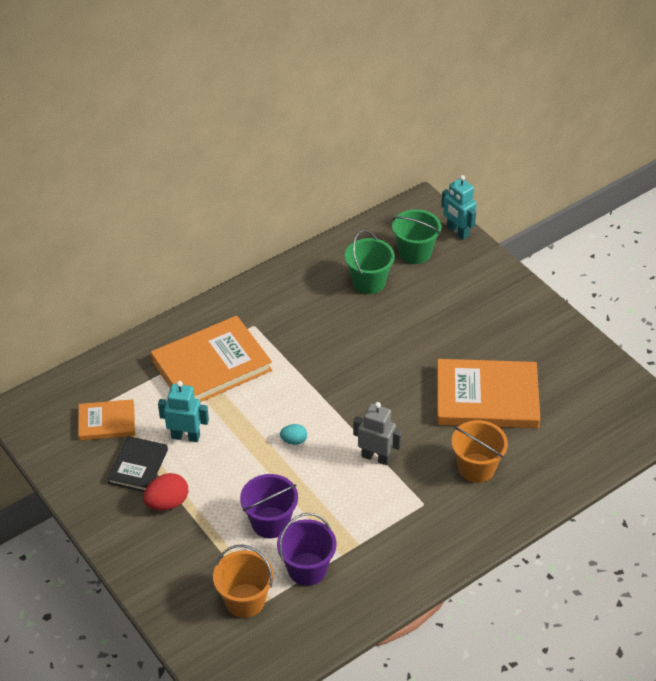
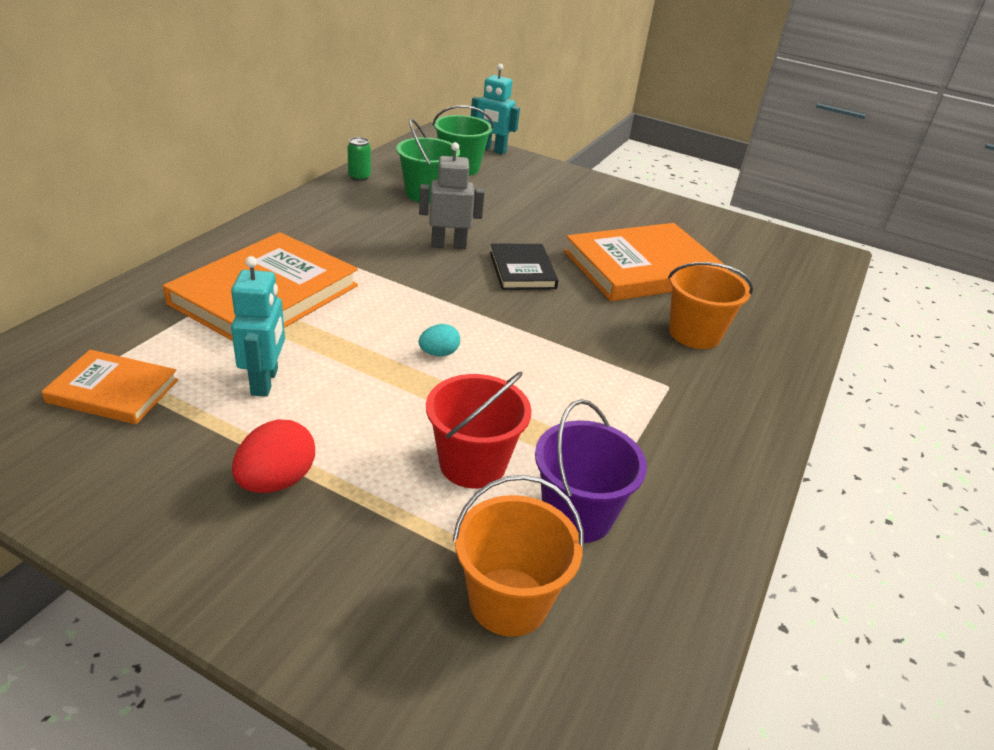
camera: 30 degrees left, 10 degrees down
(107, 422) = (113, 391): orange book -> orange book turned 45 degrees clockwise
(138, 466) = (197, 439): black book -> black book (522, 270)
(185, 436) = (265, 382): turquoise robot -> turquoise robot turned 105 degrees clockwise
(270, 522) = (472, 464): purple bucket -> red bucket
(327, 252) = (359, 177): none -> green can
(376, 457) = (564, 349): grey robot -> grey robot (448, 245)

